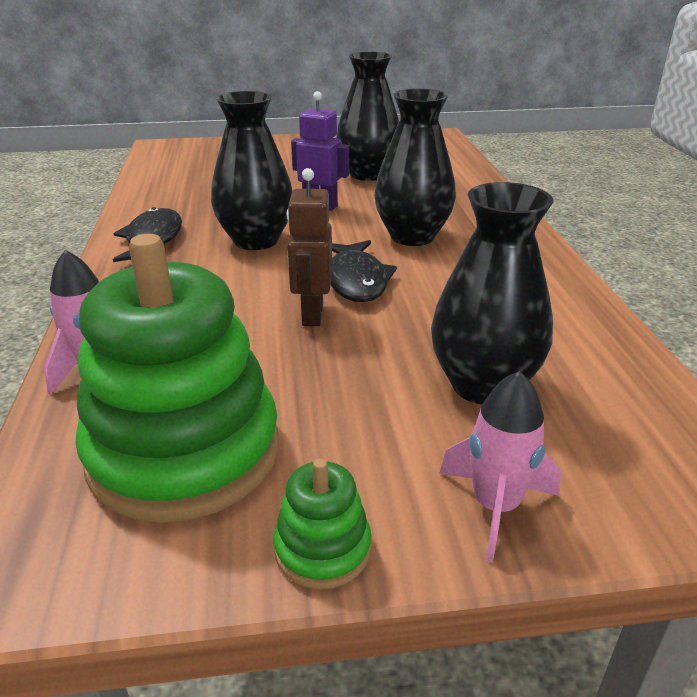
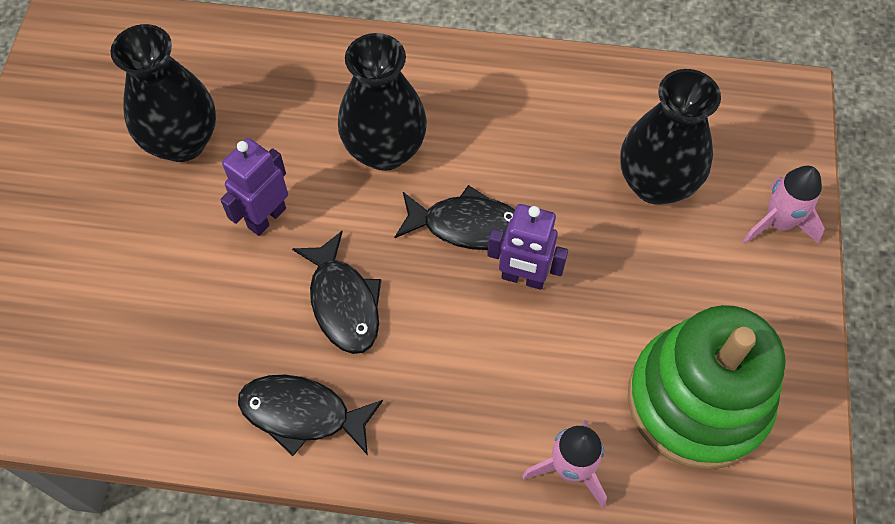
camera: 75 degrees left, 30 degrees up
(256, 240) = (343, 302): black vase -> black fish
(312, 315) = (523, 278): brown robot -> purple robot
(322, 549) = (799, 326): green stacking toy -> none

